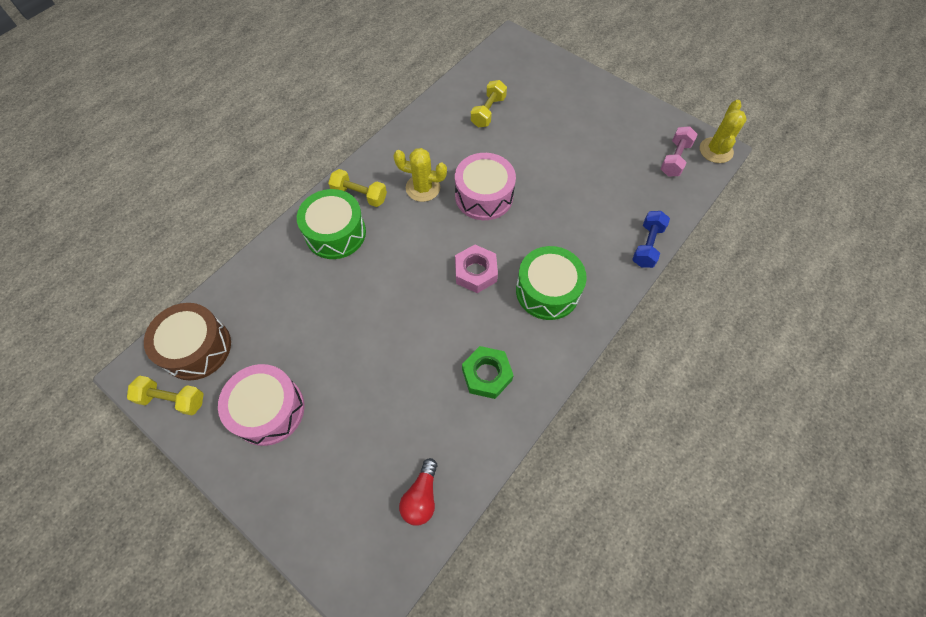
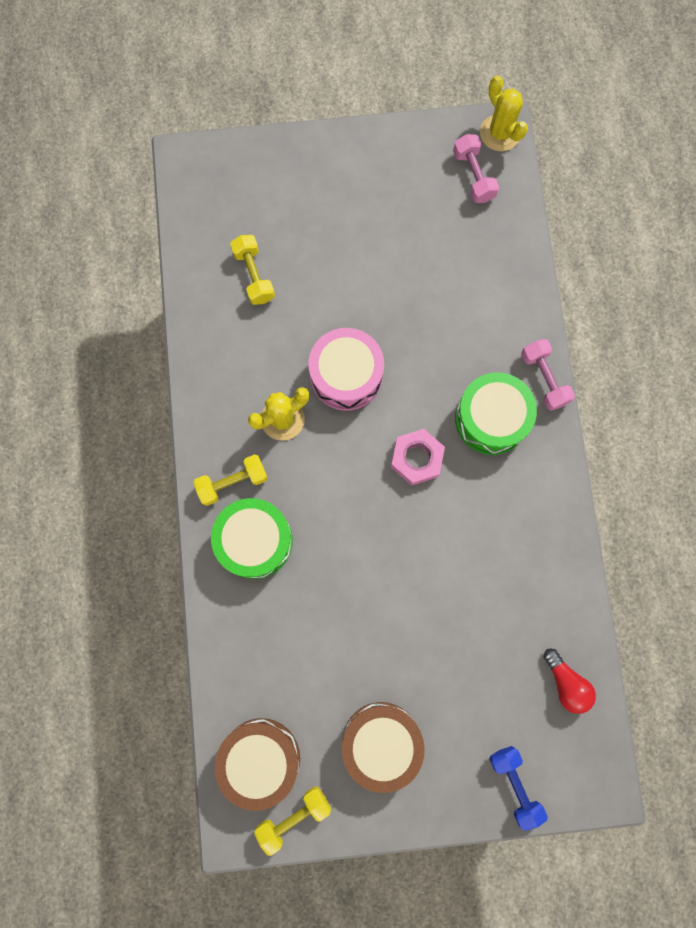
camera: 45 degrees left, 15 degrees up
(269, 410) = (381, 742): pink drum -> brown drum
(486, 375) = (517, 541): green nut -> none
(607, 298) = (544, 379): none -> pink dumbbell
(647, 245) = (530, 295): blue dumbbell -> blue dumbbell (514, 784)

